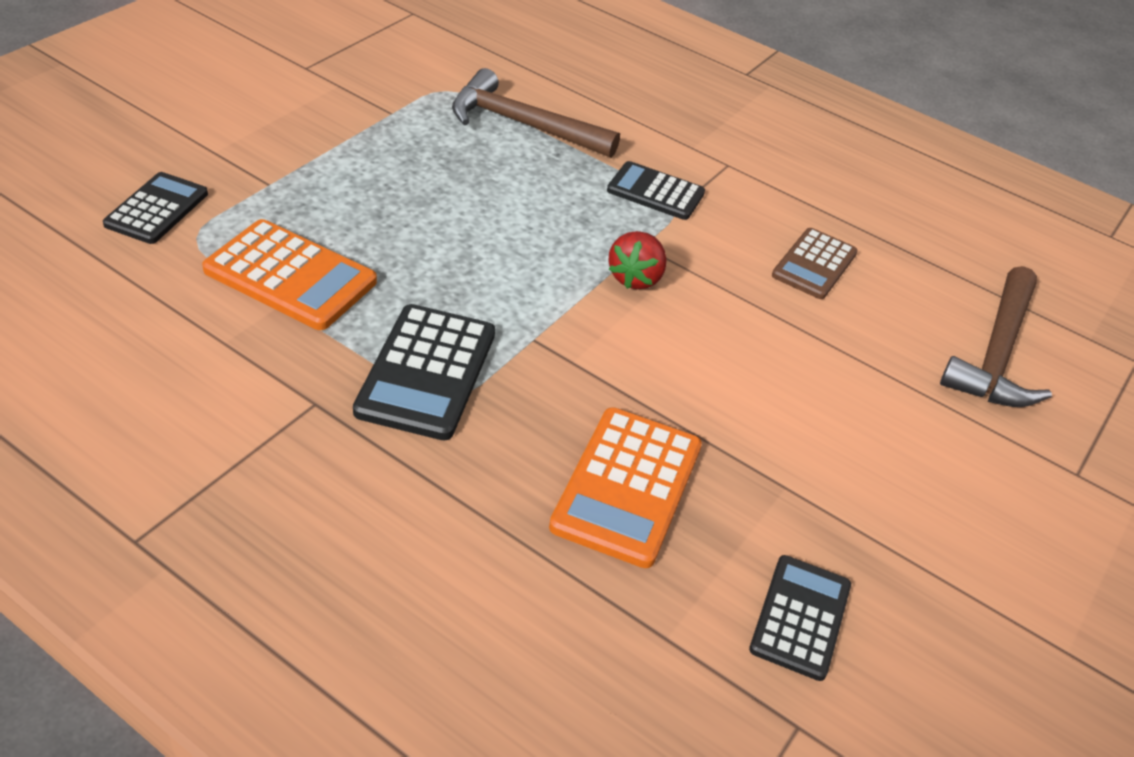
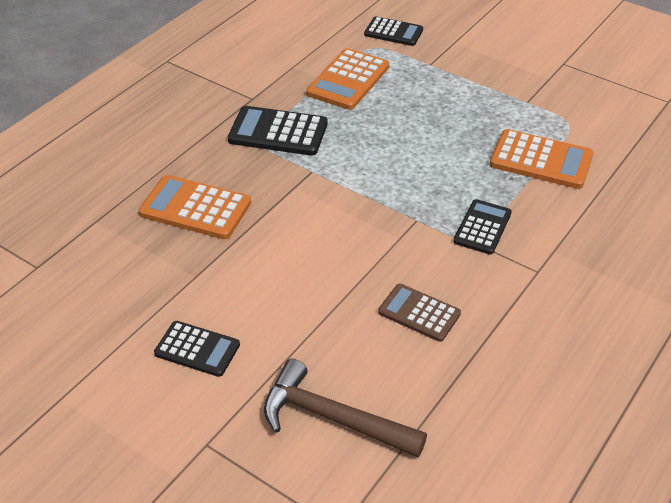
camera: 95 degrees right, 0 degrees up
(523, 125) = (541, 160): brown hammer -> orange calculator
(635, 278) = (379, 215): red strawberry -> none
(800, 617) = (100, 274): black calculator -> black calculator (197, 349)

